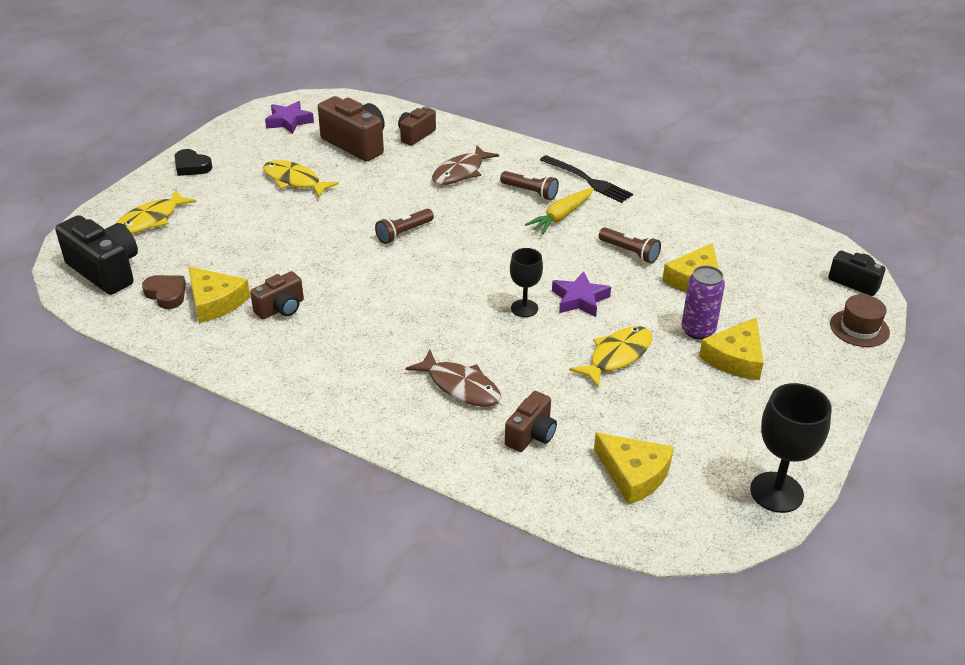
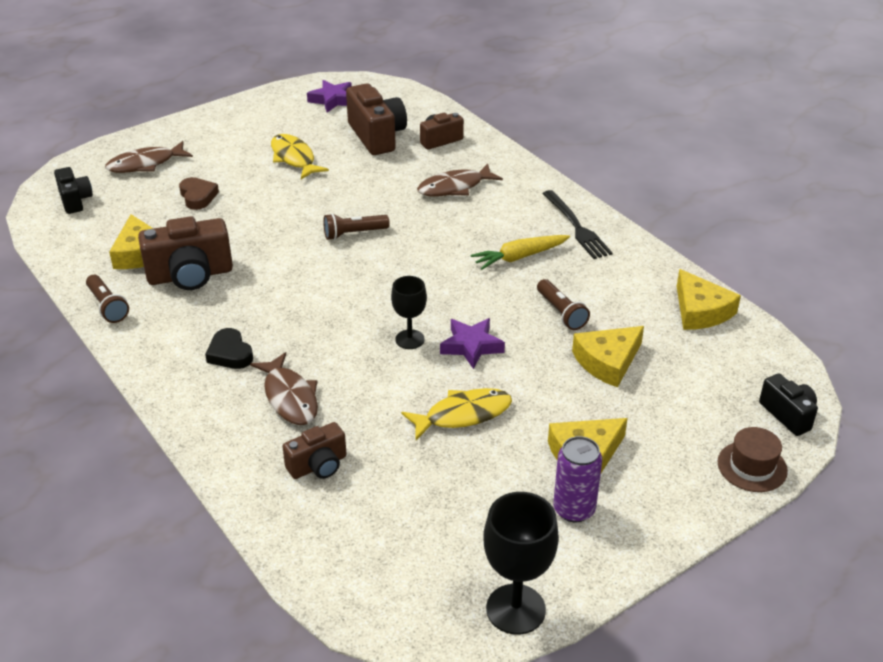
camera: 25 degrees right, 0 degrees up
(105, 270) = (75, 200): black camera -> black camera, size x0.59
(151, 220) = (145, 164): yellow fish -> brown fish
(166, 294) = (107, 235): brown heart -> brown heart (198, 196)
(191, 166) = (216, 123): black heart -> black heart (230, 353)
(281, 308) = (190, 275): brown camera -> brown camera, size x1.69
(530, 192) = (507, 224): brown flashlight -> brown flashlight (107, 306)
(633, 474) = (385, 538): yellow cheese -> yellow cheese (700, 311)
(698, 330) = (568, 414): purple can -> purple can (574, 509)

